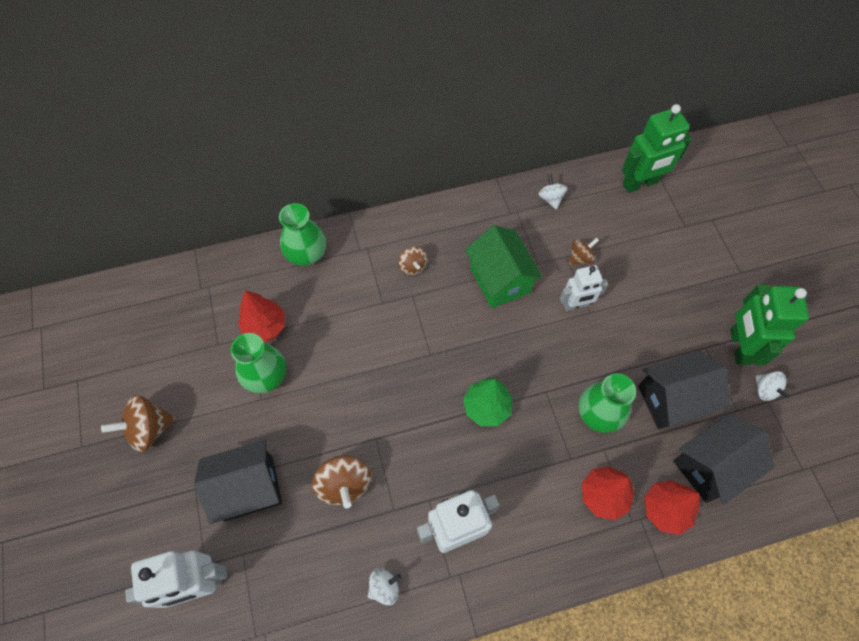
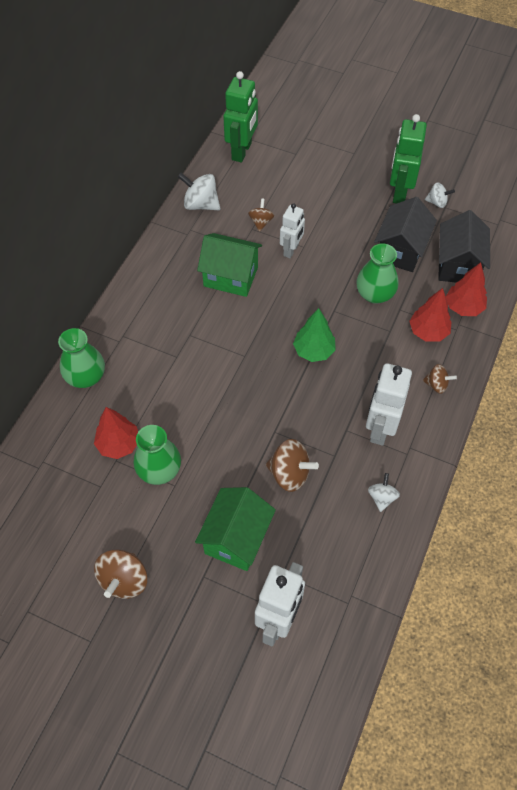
camera: 50 degrees left, 5 degrees down
(248, 488) = (236, 538): black house -> green house
(413, 266) = (167, 318): brown spinning top -> brown spinning top (436, 385)
(550, 198) = (201, 204): white spinning top -> white spinning top, size x1.65
(739, 346) = (399, 192): green robot -> green robot turned 60 degrees clockwise

